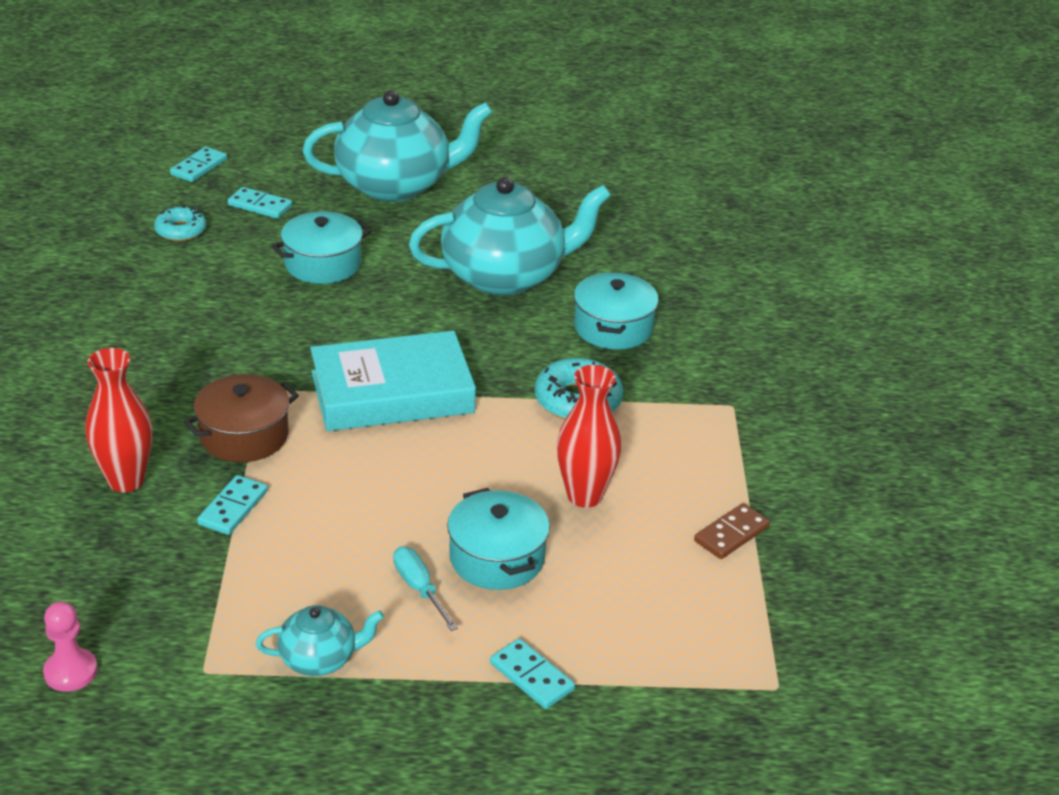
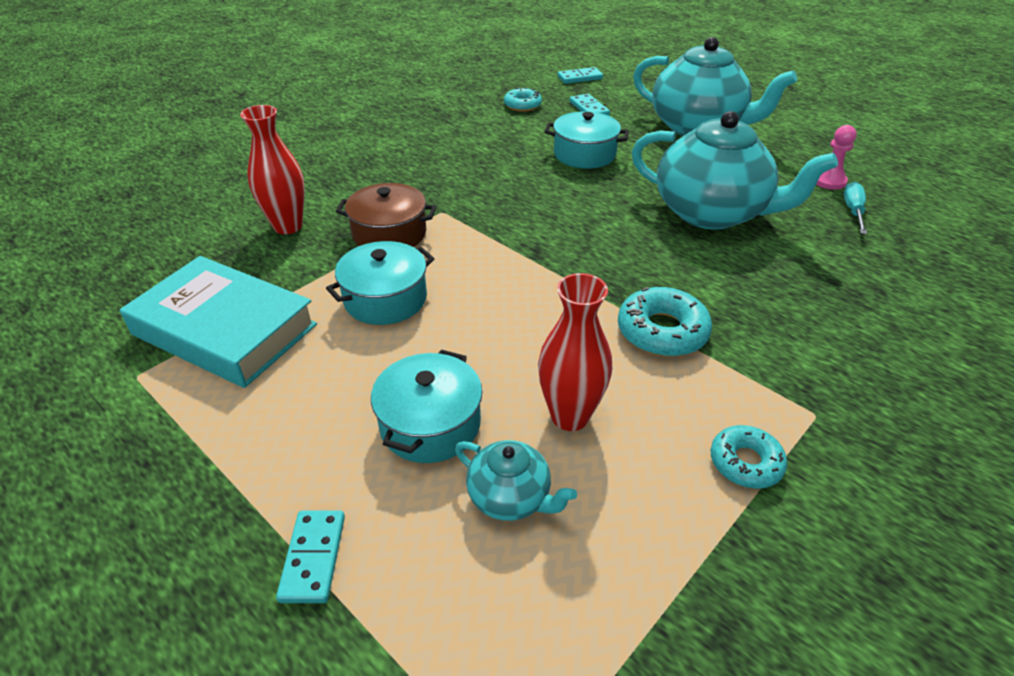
camera: 45 degrees right, 5 degrees up
(71, 672) = (82, 325): pink pawn -> pink pawn (828, 181)
(233, 508) = (316, 276): turquoise domino -> none
(319, 659) = (205, 419): turquoise teapot -> turquoise teapot (510, 497)
(392, 392) = (522, 253): turquoise book -> turquoise book (225, 329)
(419, 588) = (342, 410): turquoise screwdriver -> turquoise screwdriver (853, 211)
(613, 327) = (764, 289): turquoise pot -> turquoise pot (385, 299)
(721, 460) = (745, 463): none -> turquoise donut
(731, 534) = (672, 549): brown domino -> none

